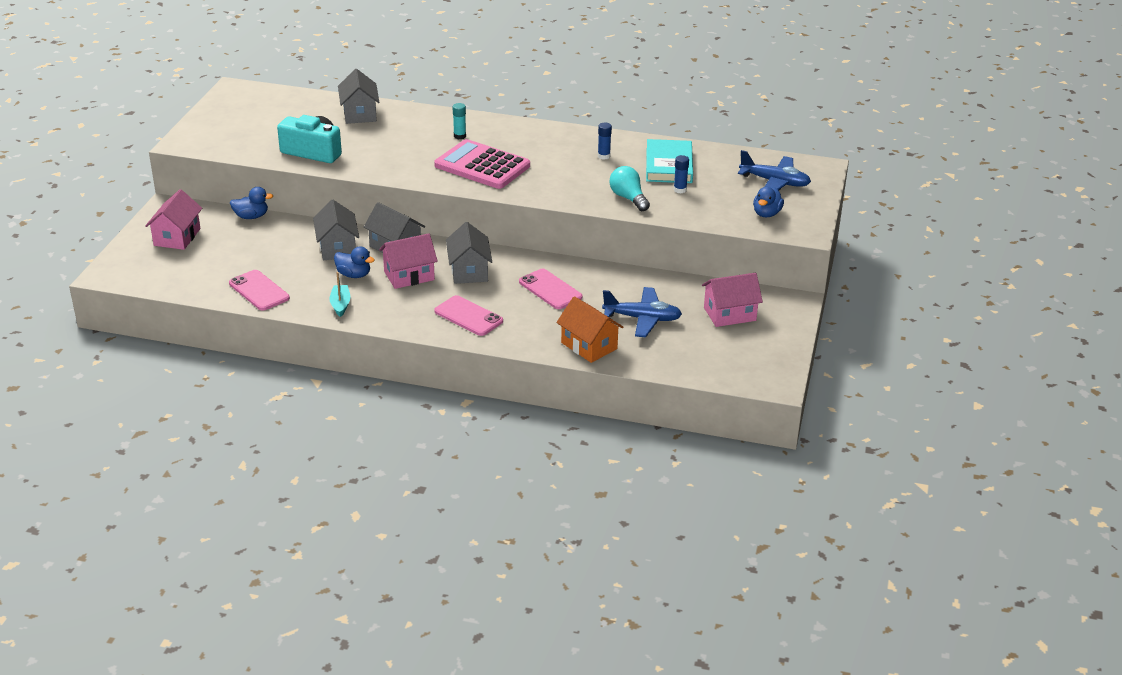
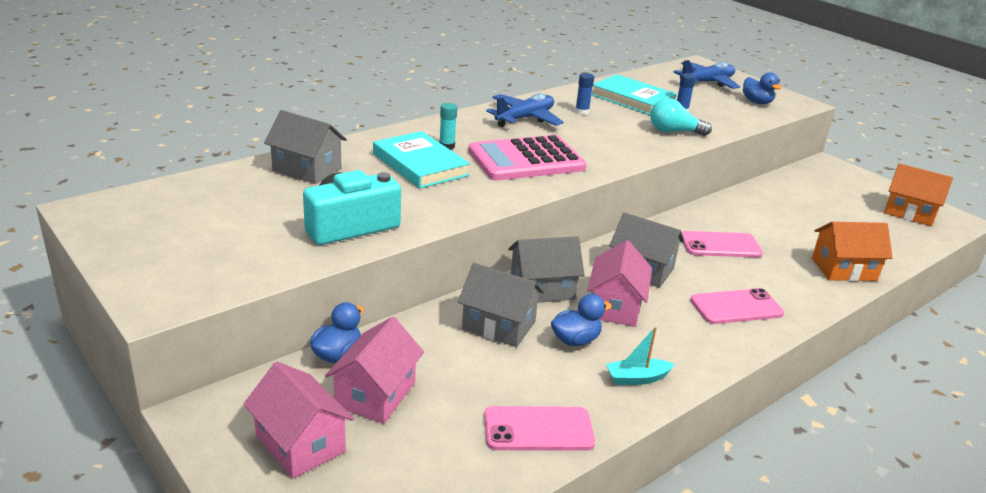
camera: 55 degrees left, 5 degrees down
(340, 305) = (637, 378): turquoise boat -> turquoise boat turned 45 degrees counterclockwise
(419, 139) = (420, 164): none -> turquoise book
(642, 319) = (811, 227): blue plane -> blue plane (525, 118)
(729, 314) = (830, 192): pink house -> pink house (375, 394)
(750, 358) = (909, 212): none -> orange house

